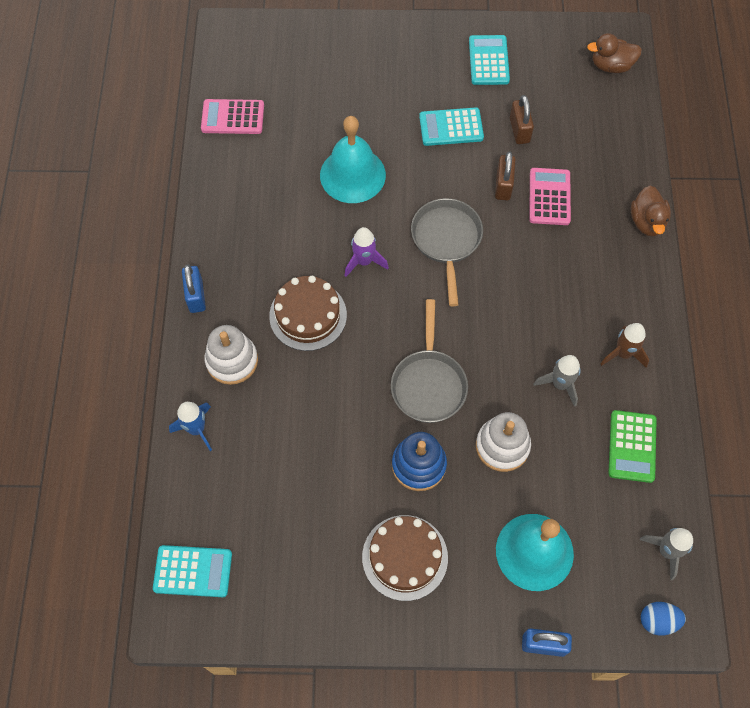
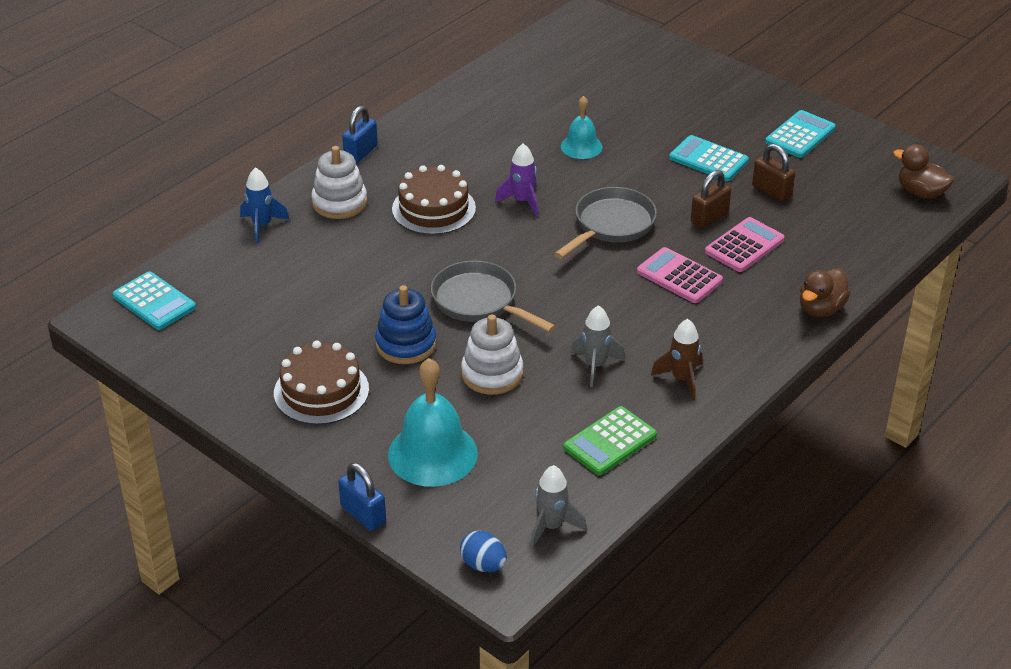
camera: 40 degrees right, 25 degrees down
(233, 117) = (525, 67): pink calculator -> pink calculator (679, 276)
(352, 175) = (581, 146): turquoise bell -> turquoise bell, size x0.58
(428, 384) = (479, 301): grey pan -> grey pan turned 90 degrees clockwise
(519, 130) = (771, 191): brown padlock -> brown padlock turned 75 degrees counterclockwise

